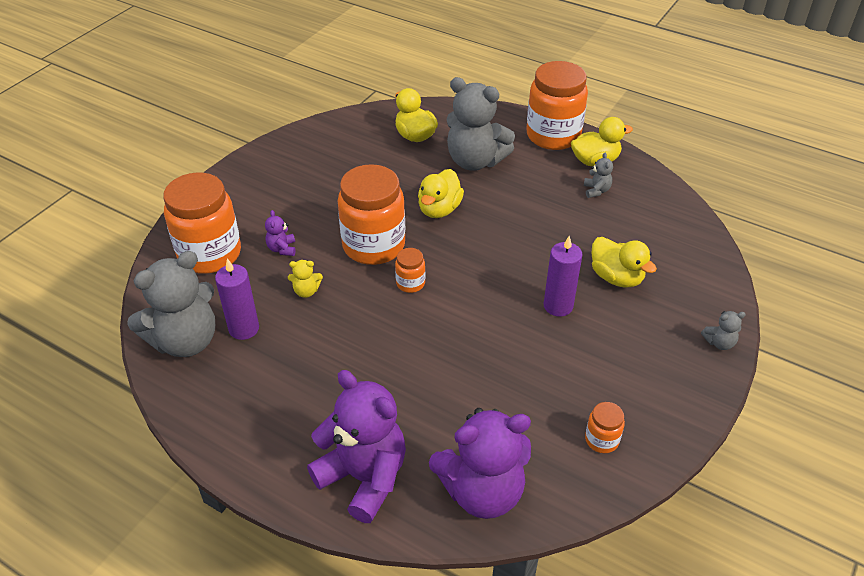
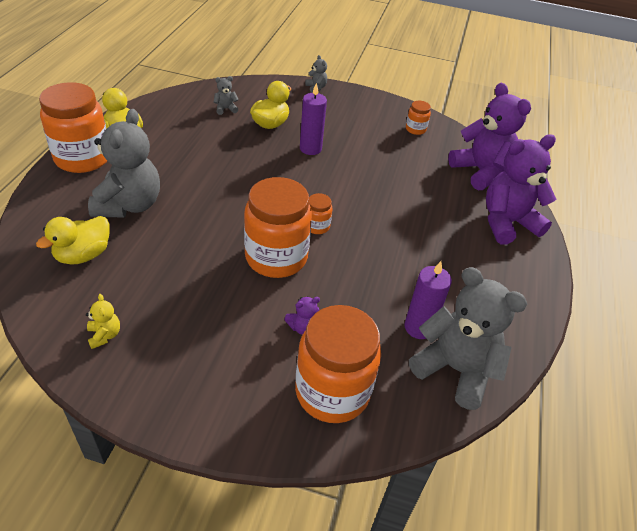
camera: 110 degrees left, 0 degrees up
(306, 291) = (354, 293): yellow teddy bear -> yellow teddy bear (104, 335)
(364, 477) = (507, 223): purple teddy bear -> purple teddy bear turned 45 degrees clockwise
(439, 209) = (212, 221): yellow duck -> none
(596, 190) = (167, 133): grey teddy bear -> grey teddy bear (225, 109)

